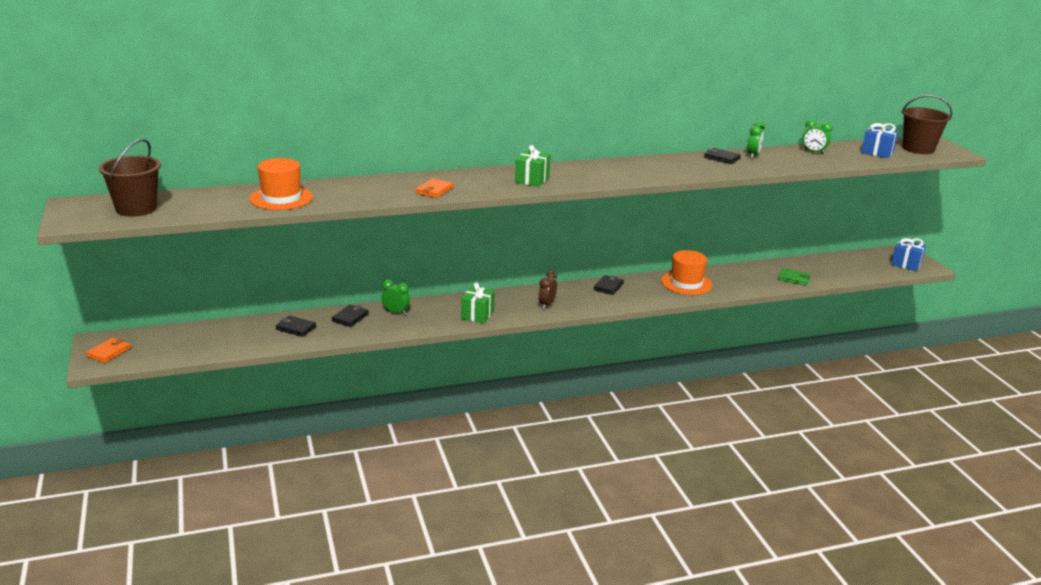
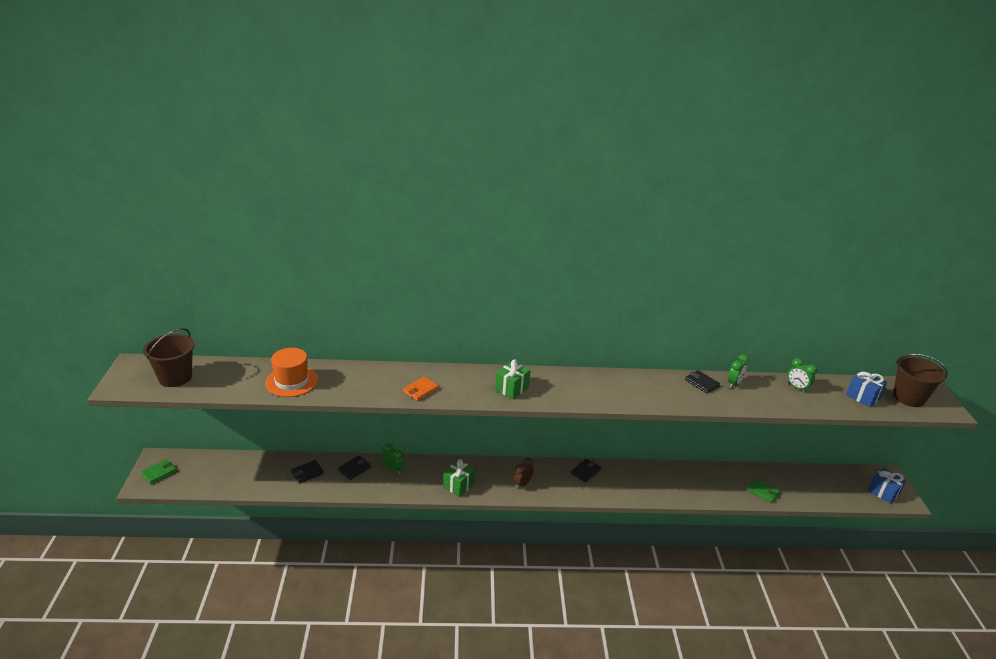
camera: 15 degrees right, 5 degrees up
(109, 352) = (159, 473): orange wallet -> green wallet
(296, 328) = (307, 473): black wallet -> black wallet turned 75 degrees counterclockwise
(686, 283) = (658, 480): orange hat -> none

